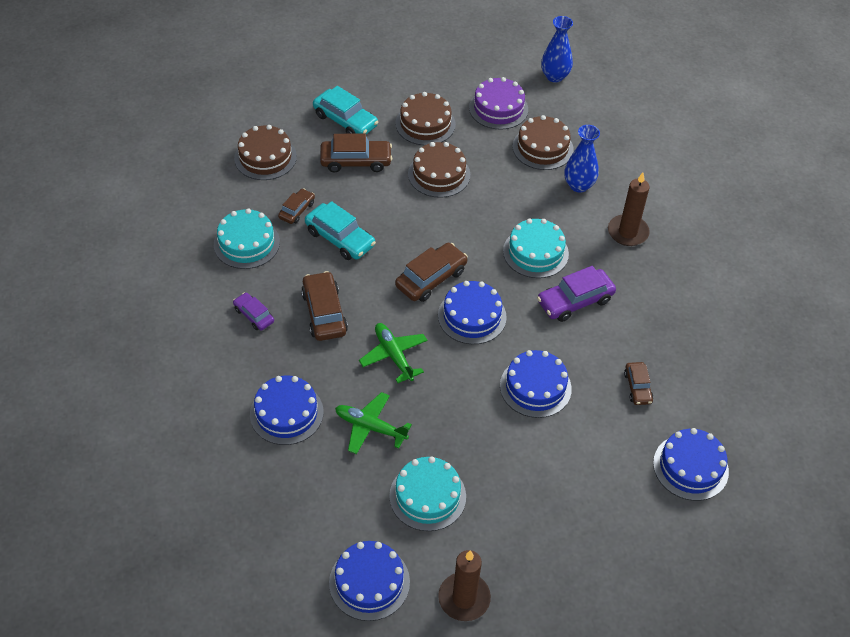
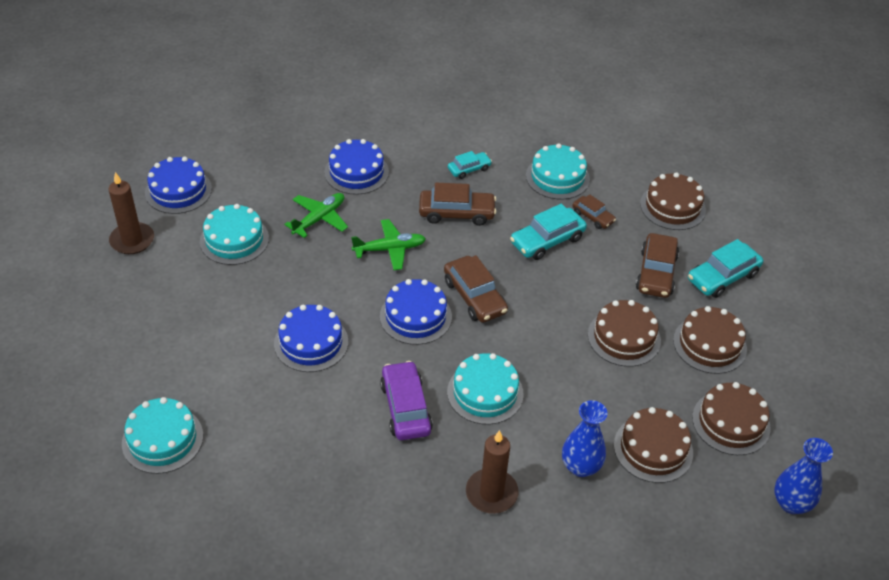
camera: 105 degrees right, 5 degrees down
(254, 315) = (469, 169): purple car -> turquoise car
(498, 108) = (731, 422): purple cake -> brown cake
(637, 387) = (274, 427): brown car -> none
(690, 467) = (162, 439): blue cake -> turquoise cake

